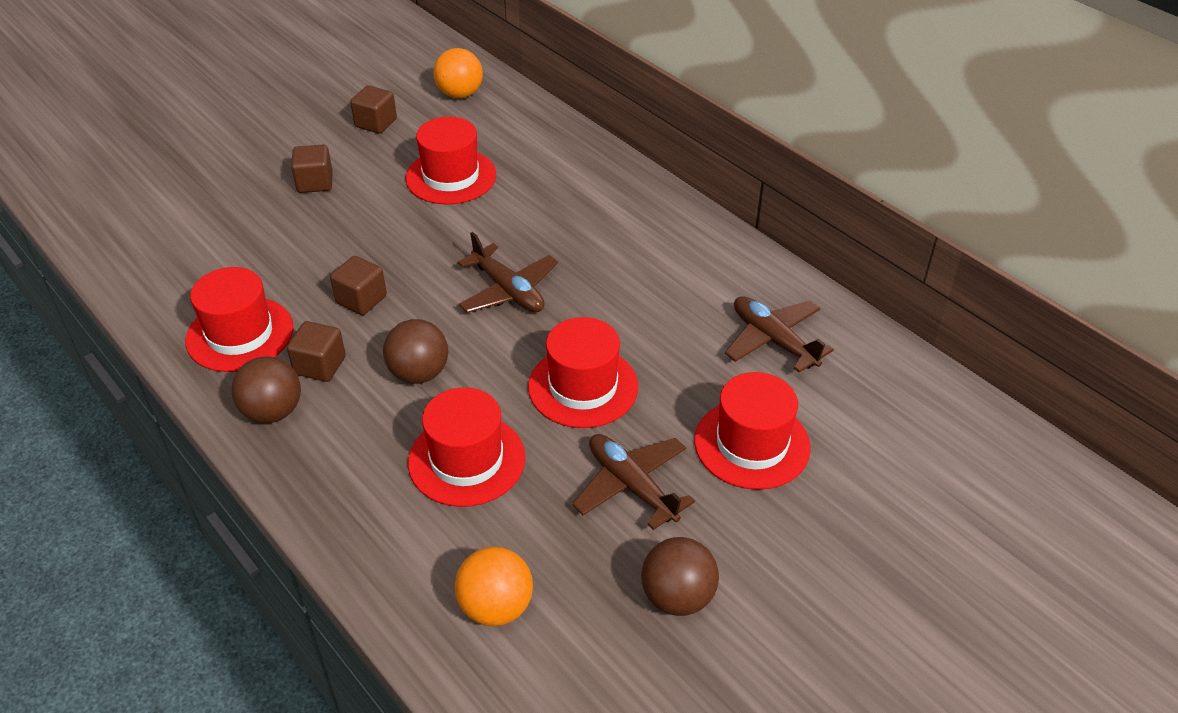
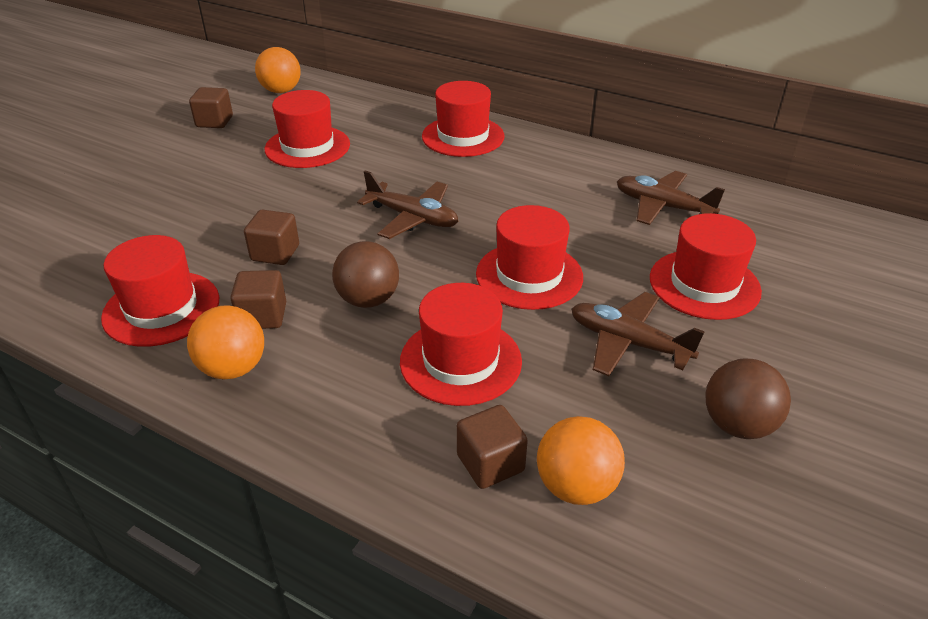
camera: 20 degrees left, 5 degrees down
(273, 411) = (233, 368): brown ball -> orange ball
(315, 183) = (178, 173): brown cube -> brown cube (490, 463)
(616, 198) = (463, 136): none -> red hat

